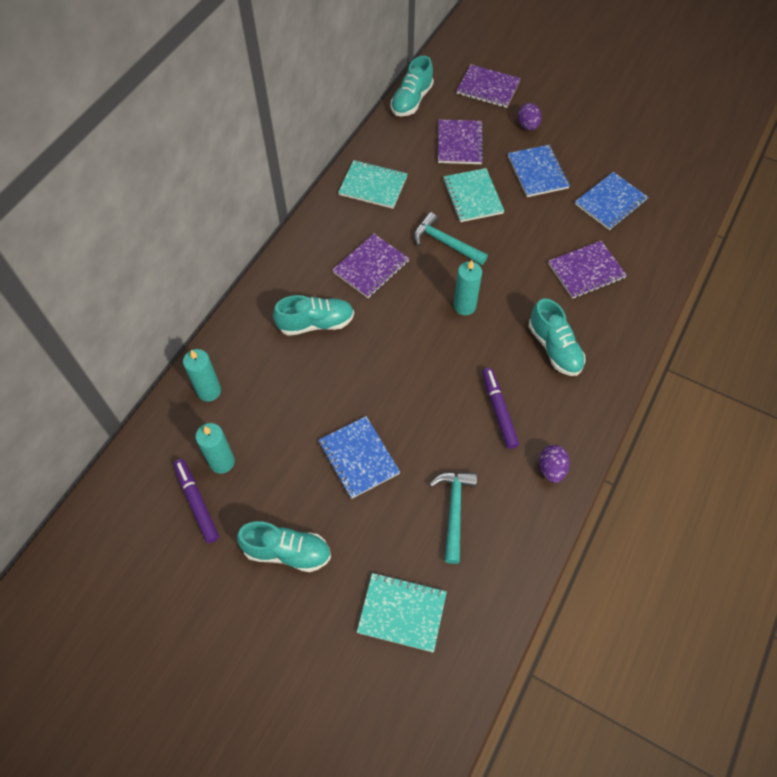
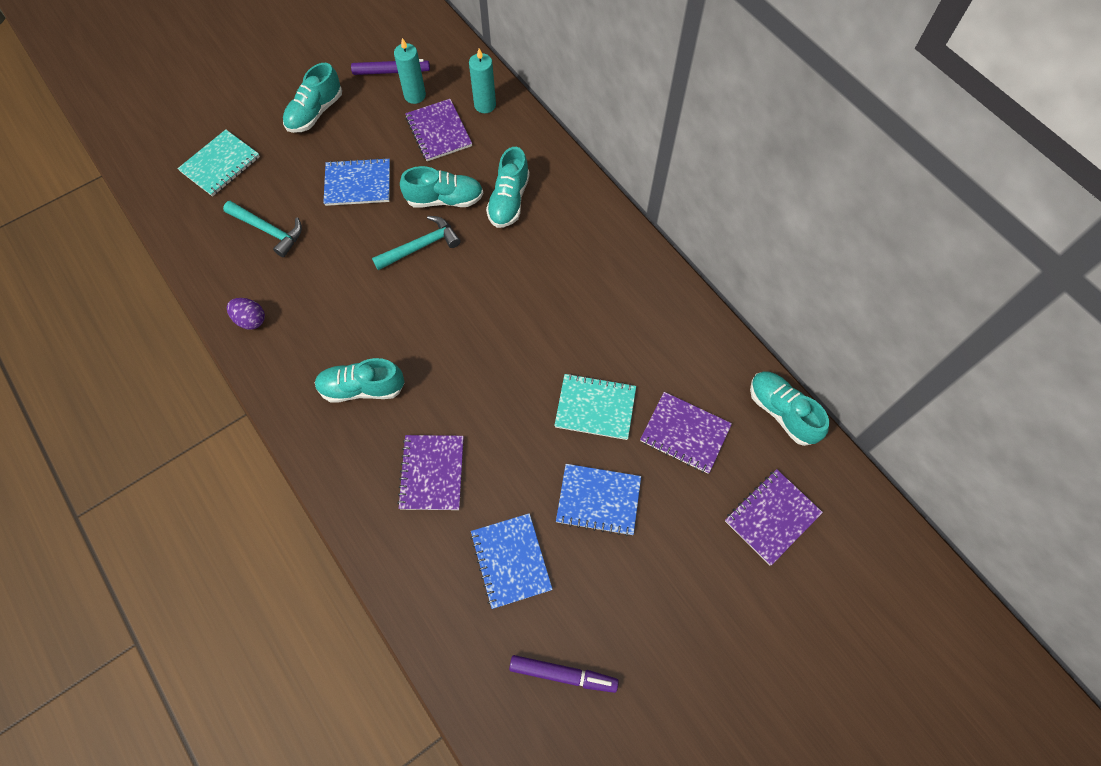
camera: 115 degrees right, 5 degrees up
(340, 374) = (444, 199): none -> turquoise shoe
(371, 267) = (549, 269): purple notebook -> purple notebook (438, 131)
(373, 186) = (658, 314): turquoise notebook -> none
(445, 243) = (544, 350): turquoise hammer -> turquoise hammer (420, 246)
(464, 306) = (457, 331): turquoise candle -> none
(498, 410) = (331, 306): purple marker -> purple marker (563, 674)
(527, 126) = (682, 531): purple egg -> none

